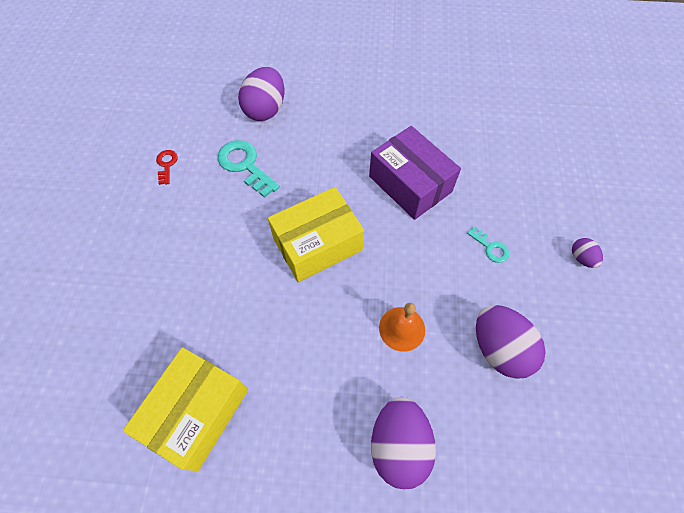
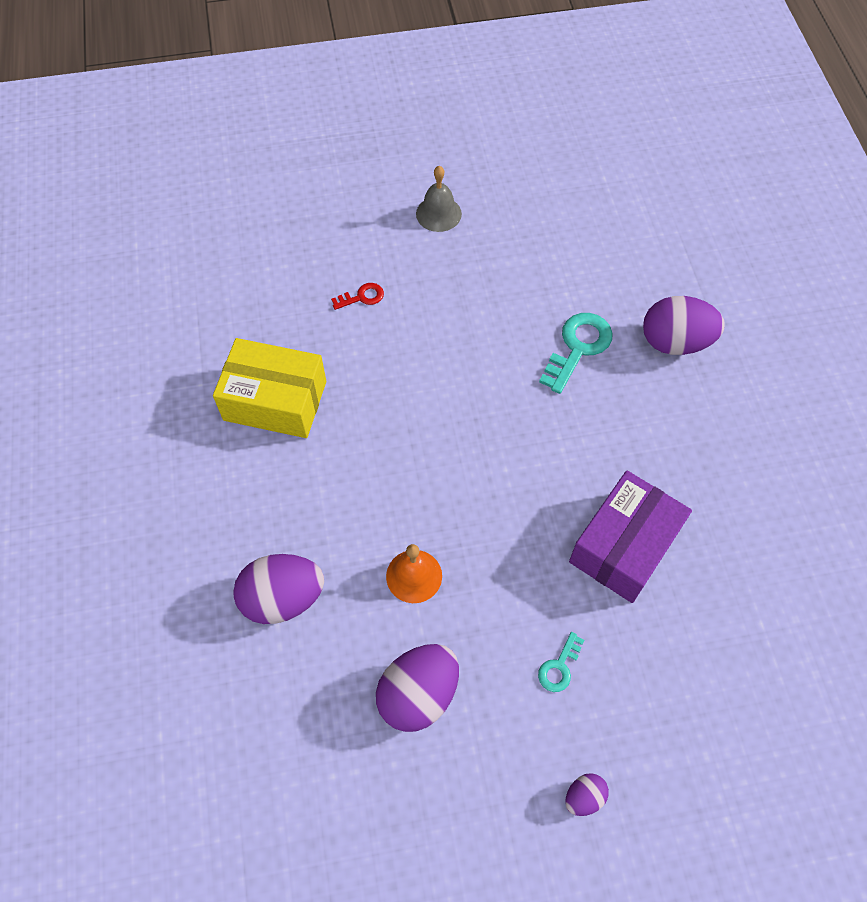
camera: 75 degrees right, 0 degrees up
(69, 225) = (438, 213): none -> grey bell
(166, 165) = (547, 268): red key -> red key (362, 297)
(317, 244) = (495, 458): yellow box -> none

